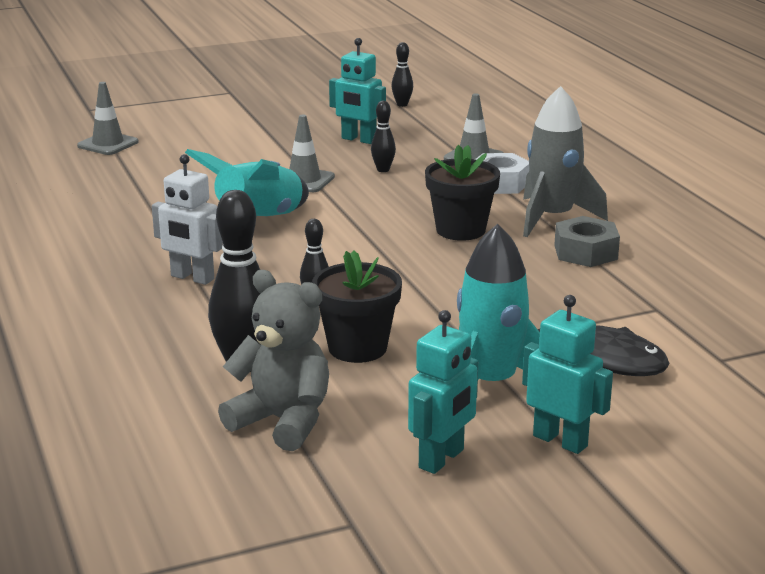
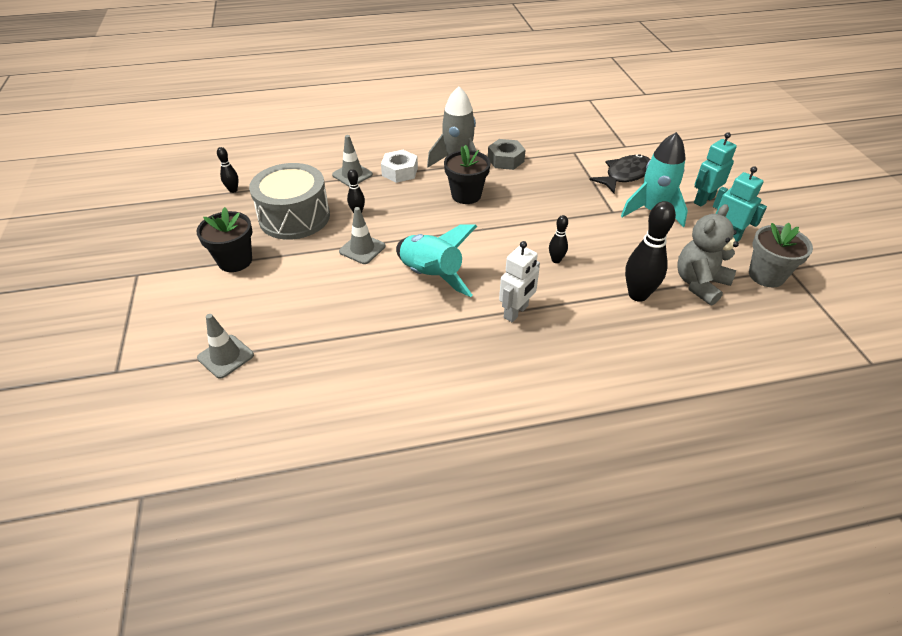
camera: 80 degrees left, 20 degrees up
(323, 494) = (766, 275): none -> grey flower pot
(357, 348) = (616, 250): black flower pot -> black flower pot (235, 261)
(358, 140) = (294, 217): turquoise robot -> grey drum

